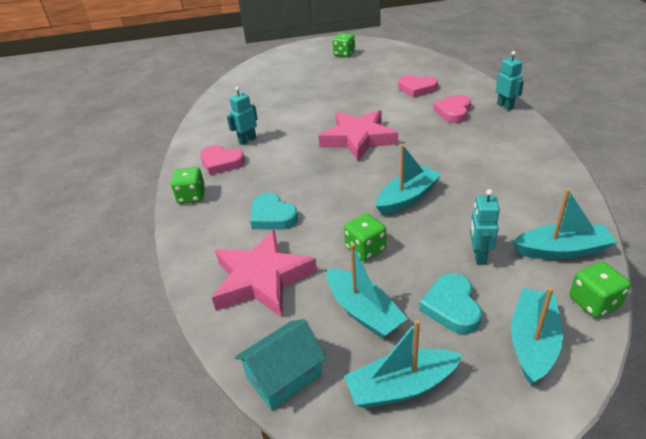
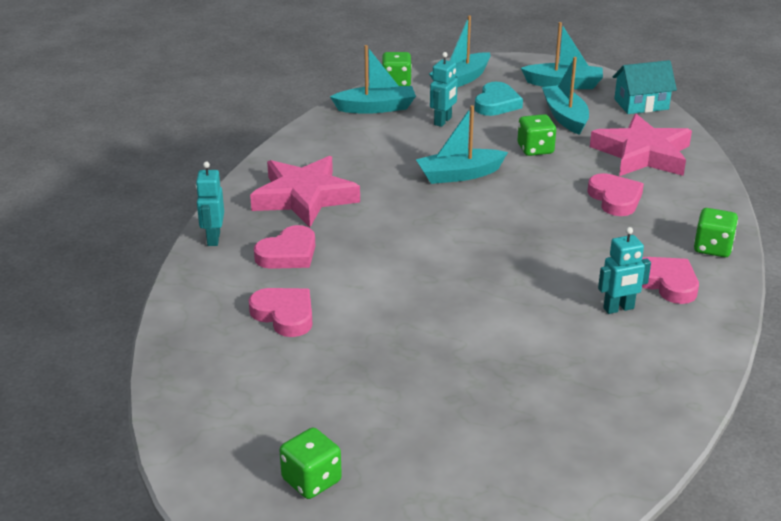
camera: 160 degrees left, 5 degrees down
(272, 216) = (615, 199): turquoise heart -> pink heart
(358, 139) = (455, 256): pink star -> pink star (304, 197)
(561, 250) = (375, 108): turquoise boat -> turquoise boat turned 150 degrees clockwise

